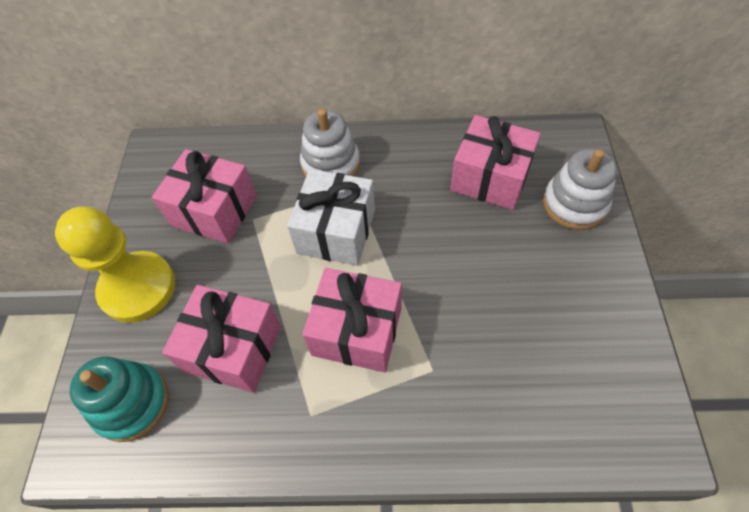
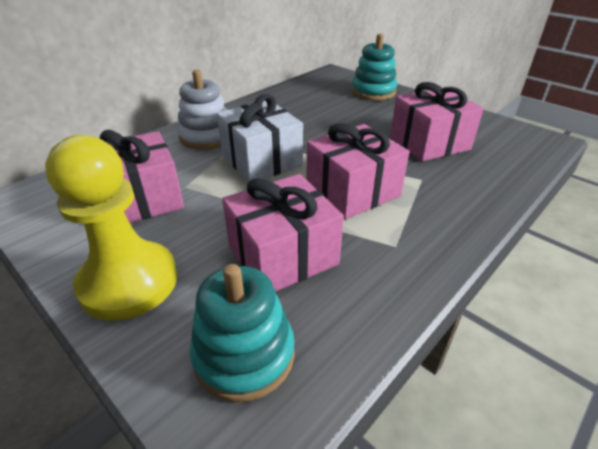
camera: 50 degrees left, 20 degrees down
(490, 178) = (317, 101): pink gift -> pink gift (429, 143)
(574, 204) = (373, 91): white stacking toy -> turquoise stacking toy

